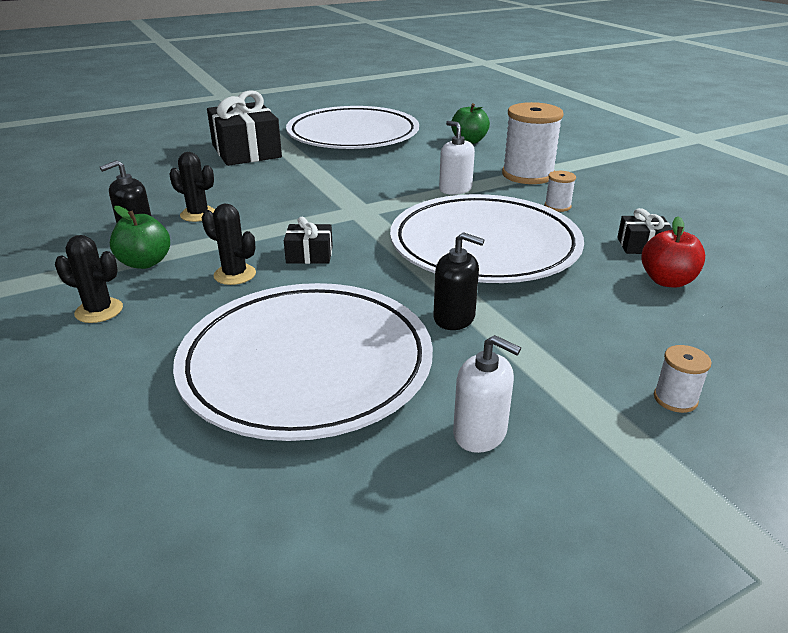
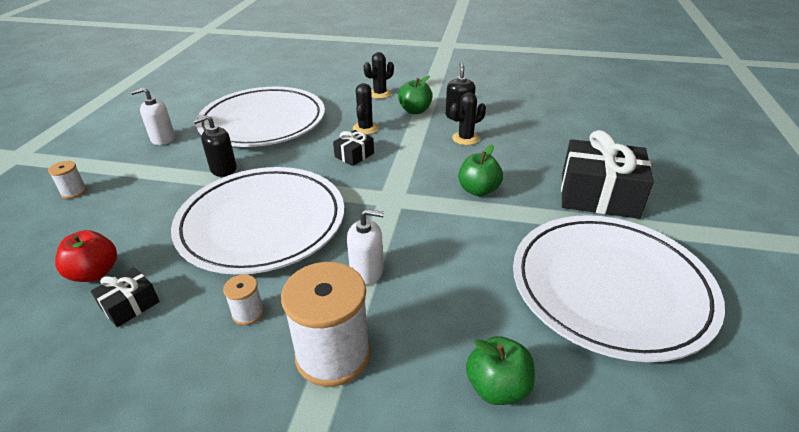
camera: 130 degrees right, 5 degrees up
(235, 274) = (365, 128): black cactus -> black cactus turned 60 degrees counterclockwise
(295, 185) = (478, 190): none -> green apple

